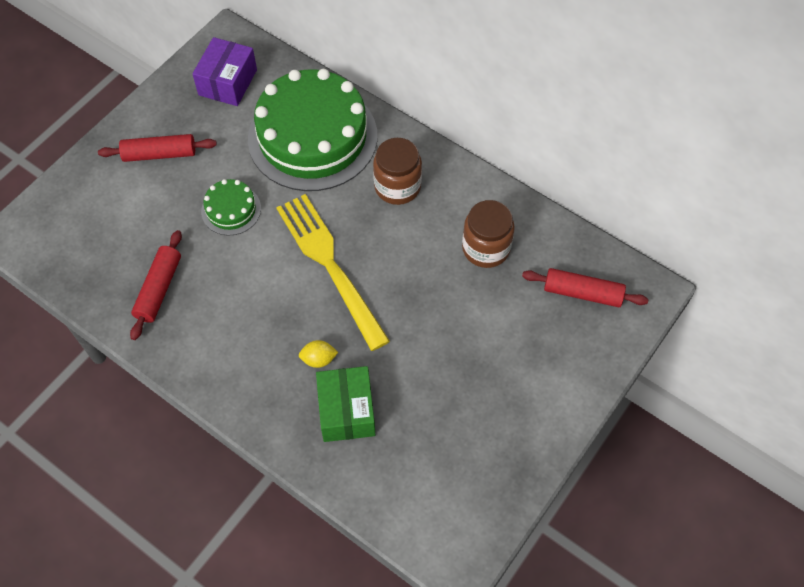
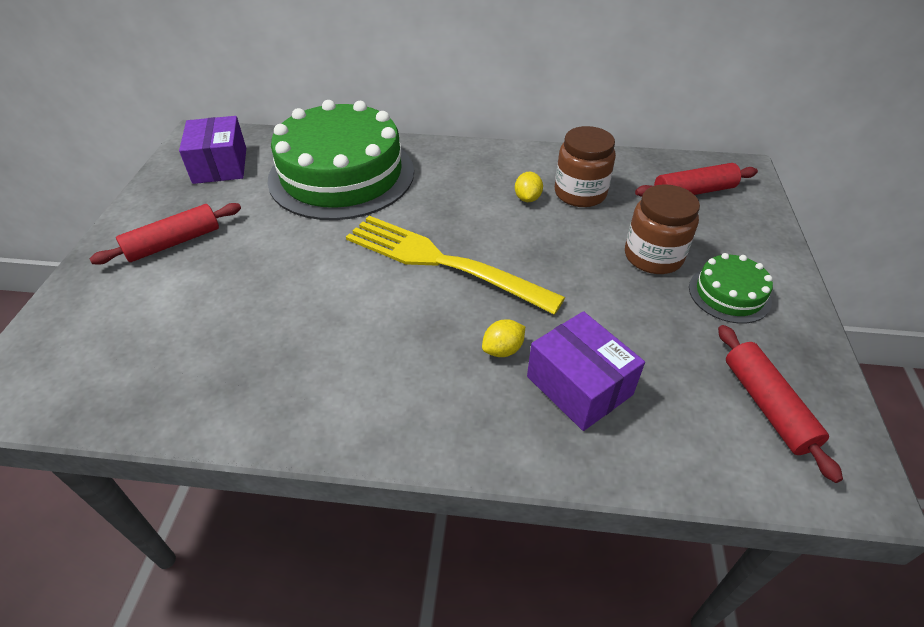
camera: 30 degrees left, 15 degrees down
(159, 289) = (250, 366): red rolling pin -> red rolling pin (767, 406)
(231, 210) = (294, 258): green cake -> green cake (729, 294)
(346, 411) = (579, 385): green box -> purple box
(397, 186) = (457, 181): brown jar -> brown jar (653, 256)
(439, 233) = (527, 198): none -> yellow lemon

